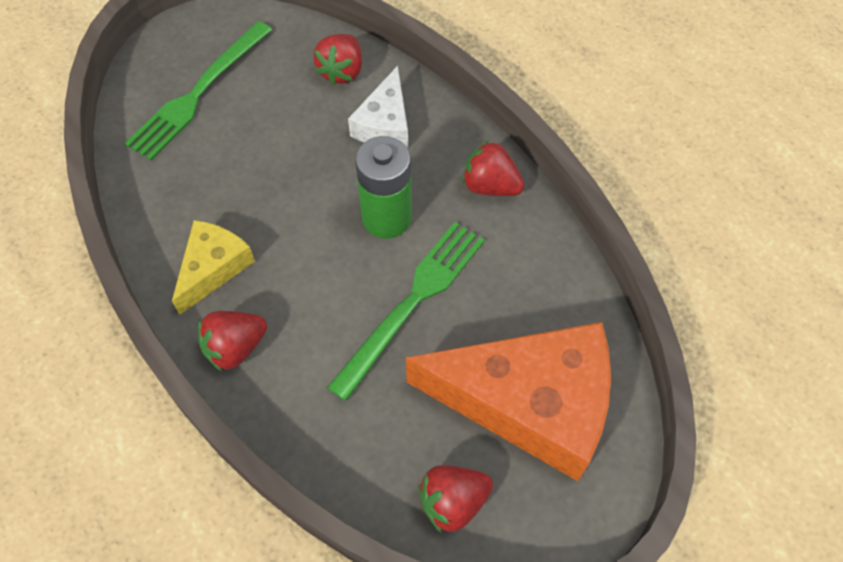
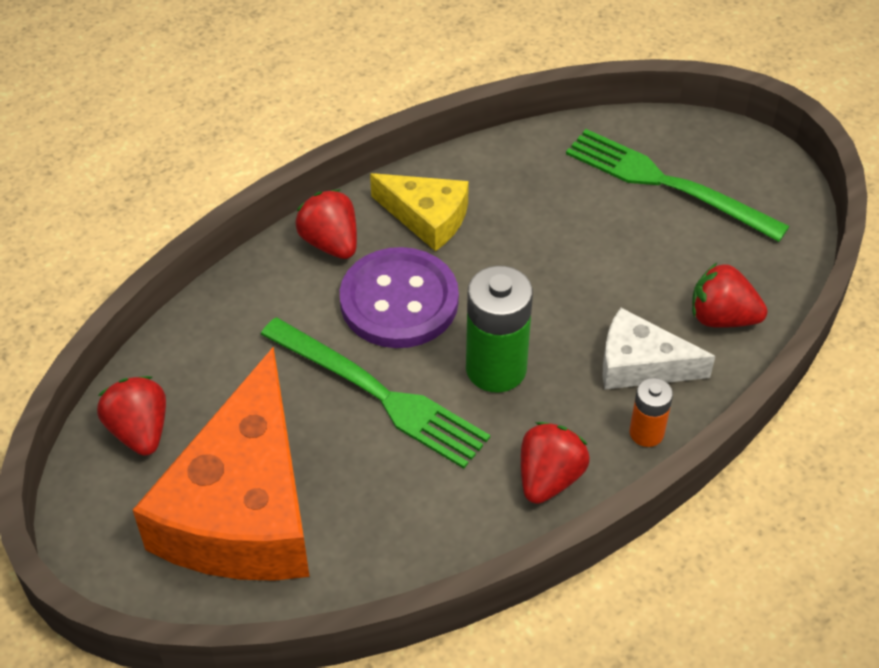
camera: 90 degrees right, 10 degrees down
(310, 289) = (399, 301): none -> purple button
(448, 124) = (646, 433): none -> orange battery

